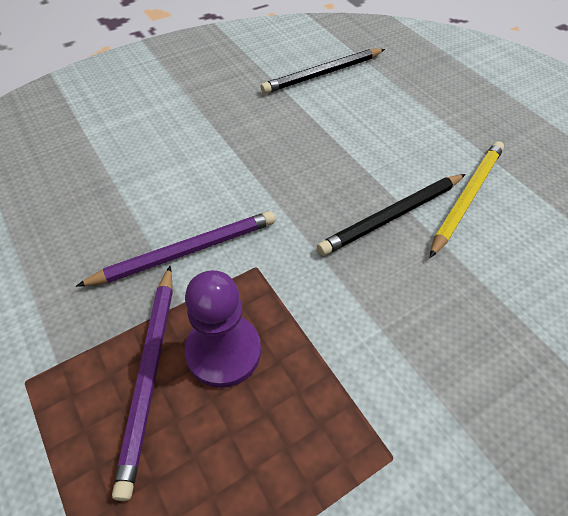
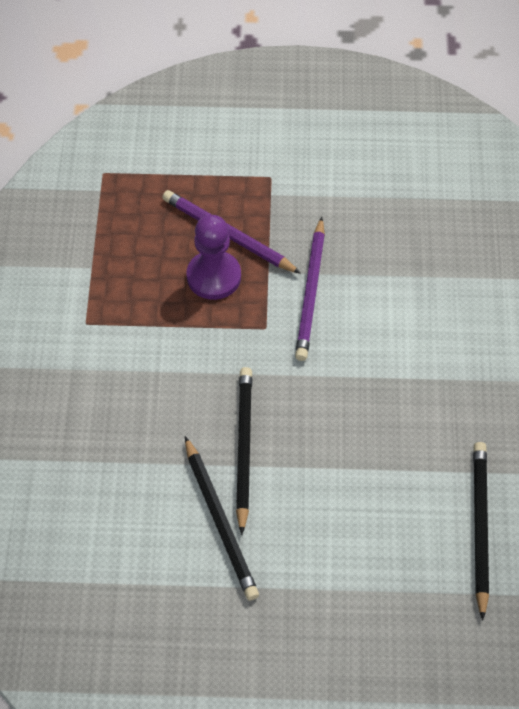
camera: 125 degrees right, 5 degrees up
(466, 197) = (220, 520): yellow pencil -> black pencil

